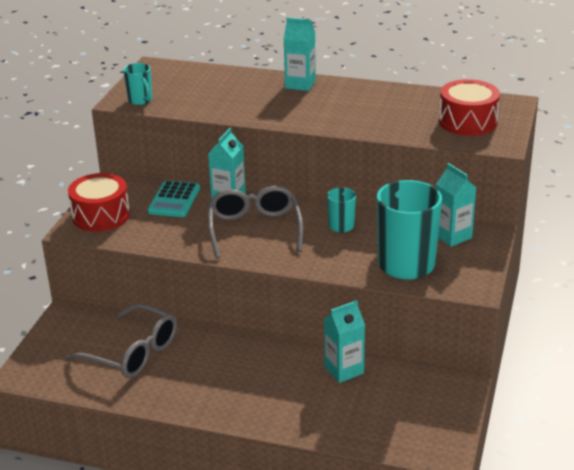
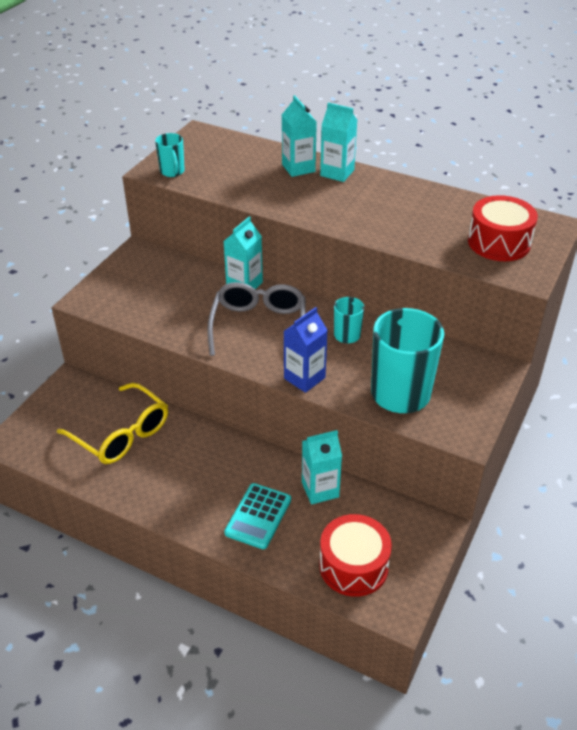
camera: 10 degrees right, 10 degrees up
(101, 215) = (115, 287): red drum -> red drum (353, 566)
(133, 353) = (122, 434): grey glasses -> yellow glasses
(174, 200) = (191, 279): turquoise calculator -> turquoise calculator (258, 516)
(312, 264) = (304, 378): none -> blue carton
(452, 236) = (458, 365): turquoise carton -> turquoise carton (298, 168)

